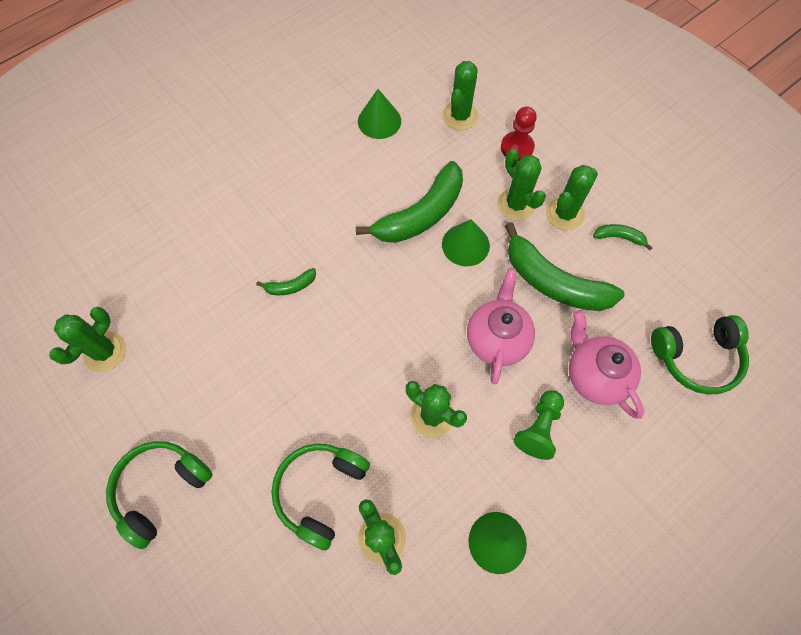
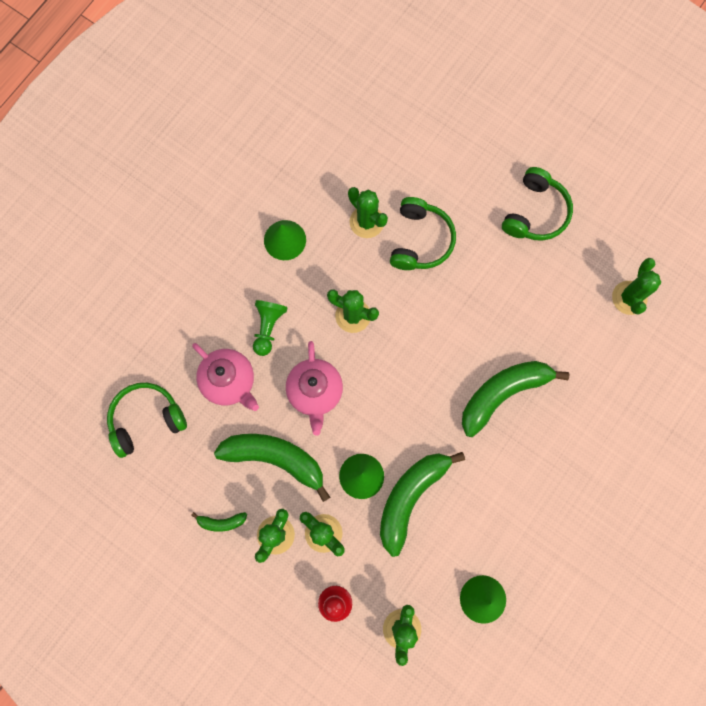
camera: 165 degrees right, 10 degrees up
(290, 286) = (503, 393): green banana -> green banana, size x2.24

